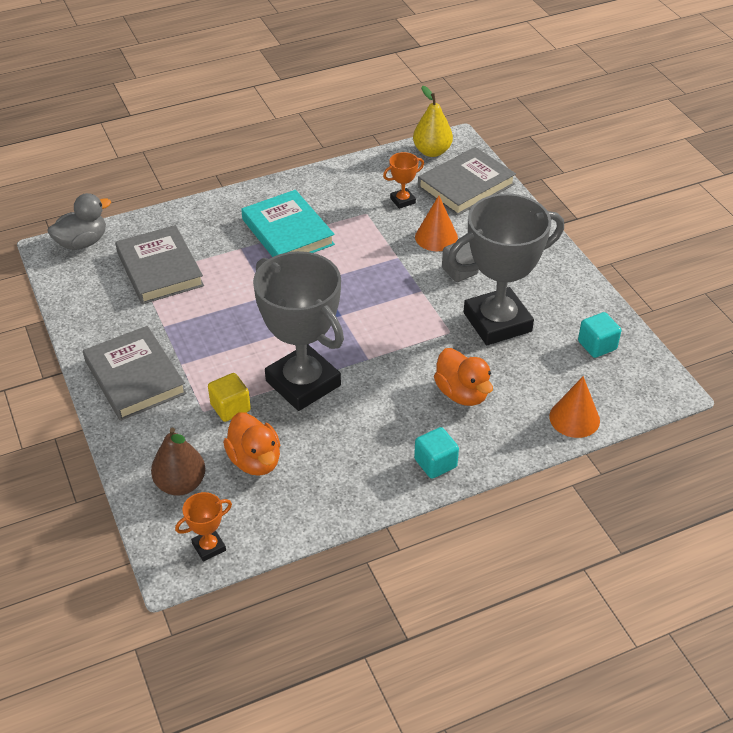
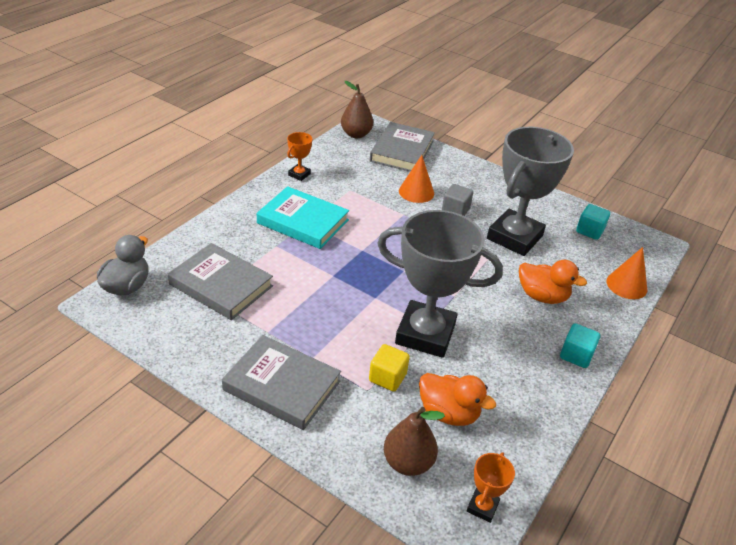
camera: 35 degrees left, 5 degrees down
(402, 200) = (368, 173): orange trophy -> orange trophy (299, 174)
(432, 151) = (356, 134): yellow pear -> brown pear

